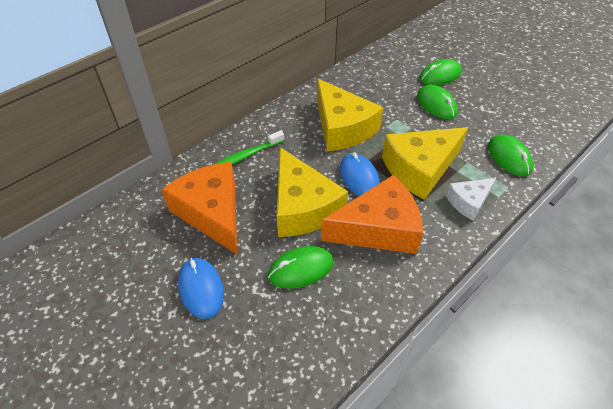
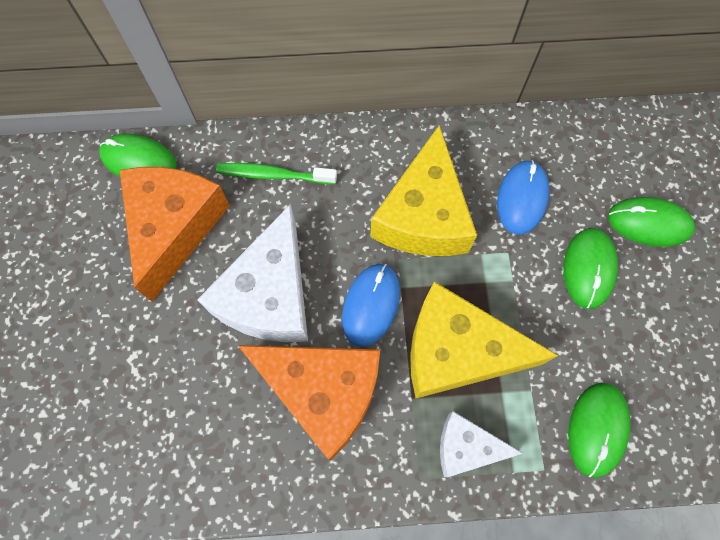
camera: 40 degrees right, 20 degrees up
(201, 289) = (86, 314): blue mouse -> blue mouse (522, 198)
(301, 269) = (195, 372): green mouse -> green mouse (139, 161)
(302, 207) = (269, 294): yellow cheese -> white cheese

